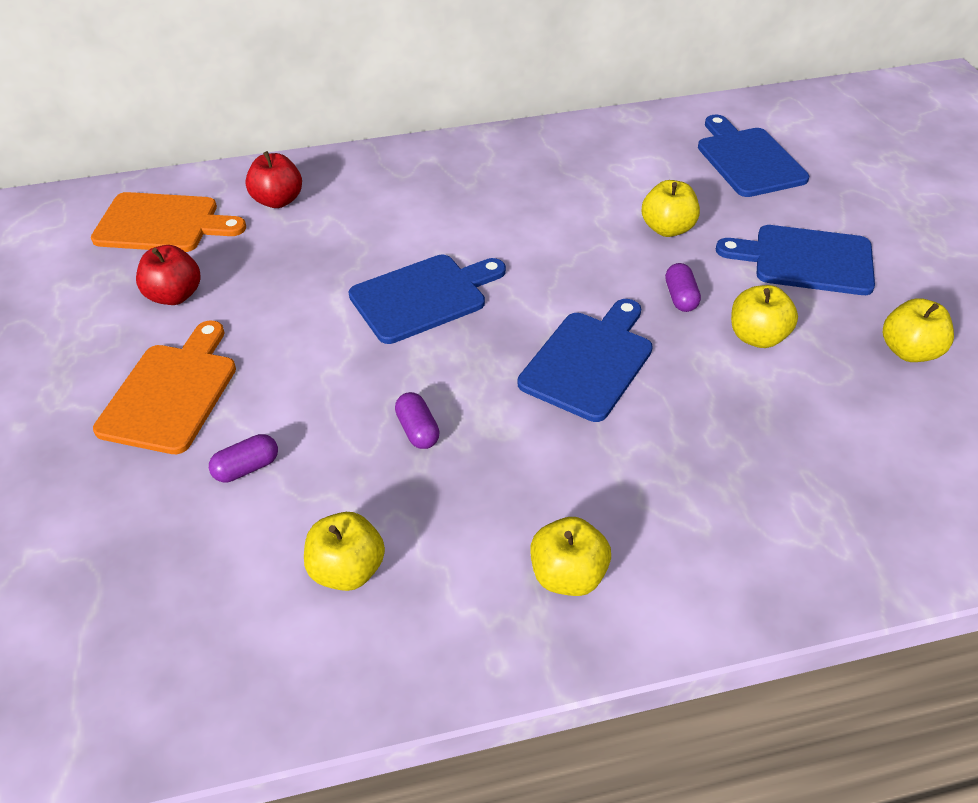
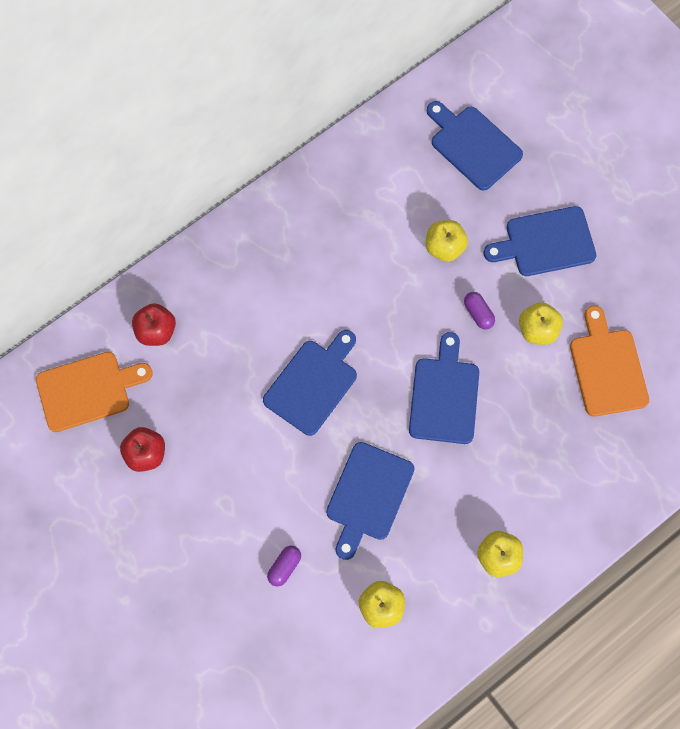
camera: 25 degrees left, 25 degrees up
(171, 393) = (201, 534): orange cutting board -> orange cutting board (607, 368)
(417, 430) = (368, 495): purple capsule -> blue cutting board
(909, 351) = (630, 304): yellow apple -> none

